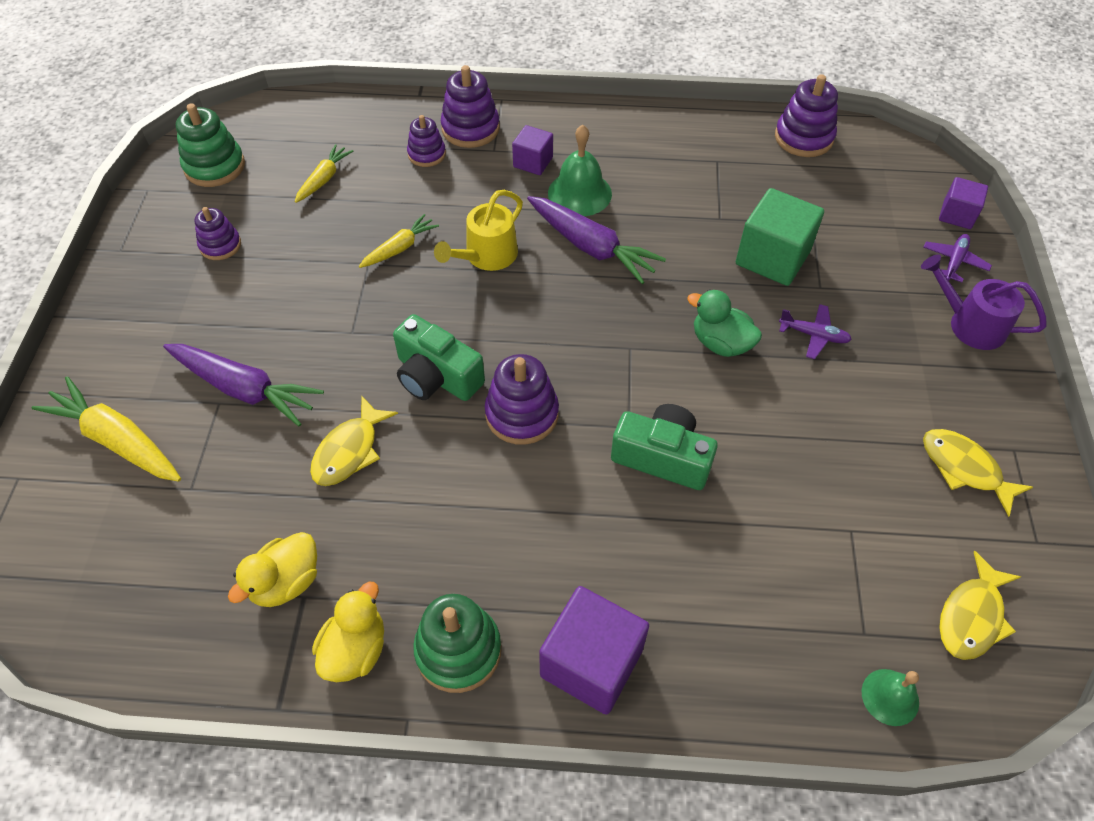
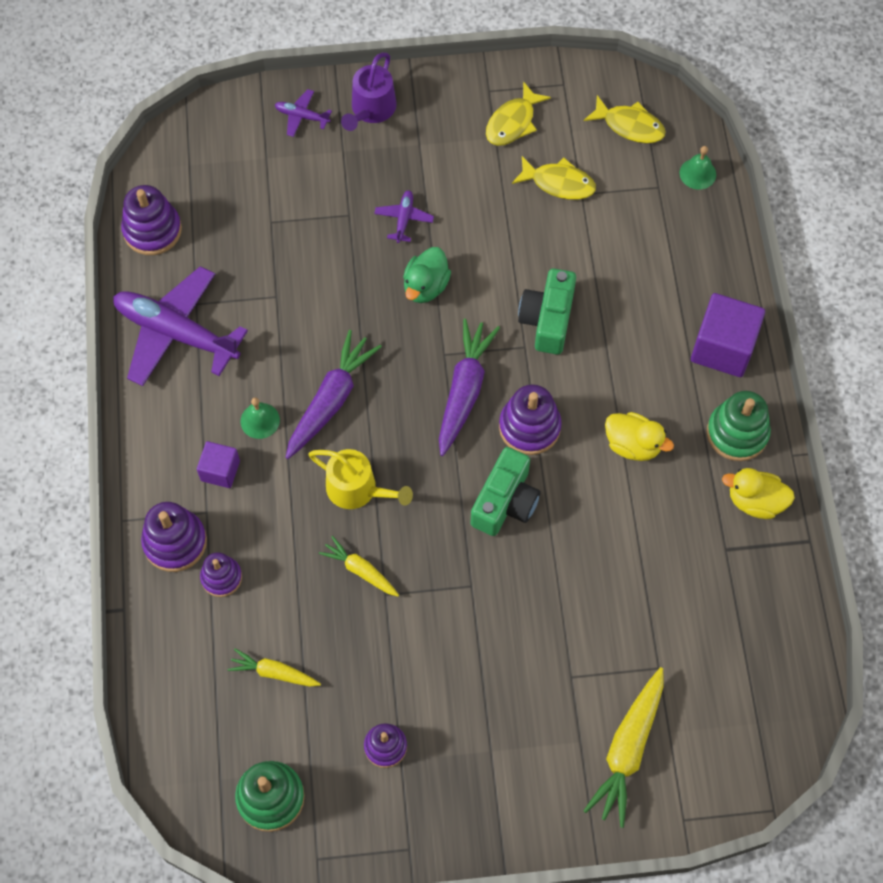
camera: 100 degrees left, 10 degrees up
(244, 389) = (552, 659): purple carrot -> purple carrot (464, 390)
(286, 582) = (718, 565): yellow duck -> yellow duck (633, 445)
(349, 451) = (594, 552): yellow fish -> yellow fish (558, 183)
(579, 193) = (260, 420): green bell -> green bell, size x0.61
(686, 145) = (176, 333): none -> purple plane
(772, 258) = (320, 252): green cube -> none
(957, 215) = (243, 111): purple cube -> none

